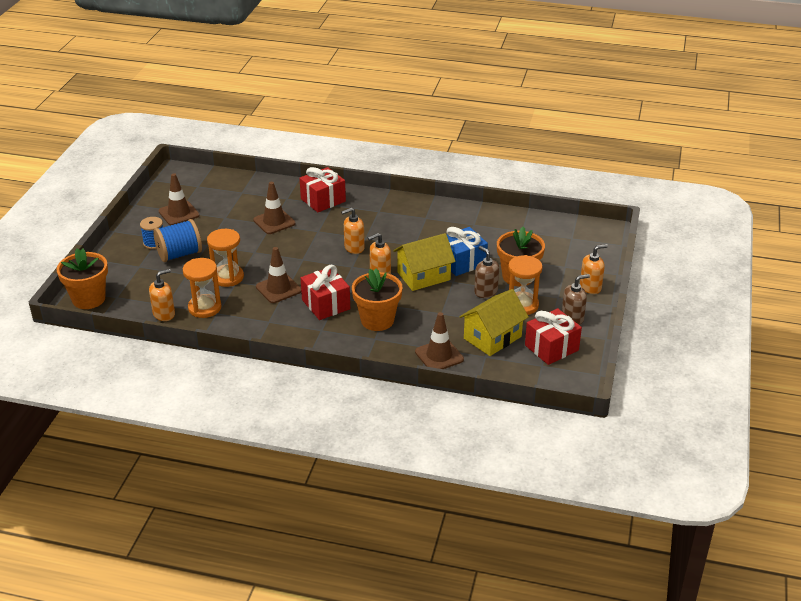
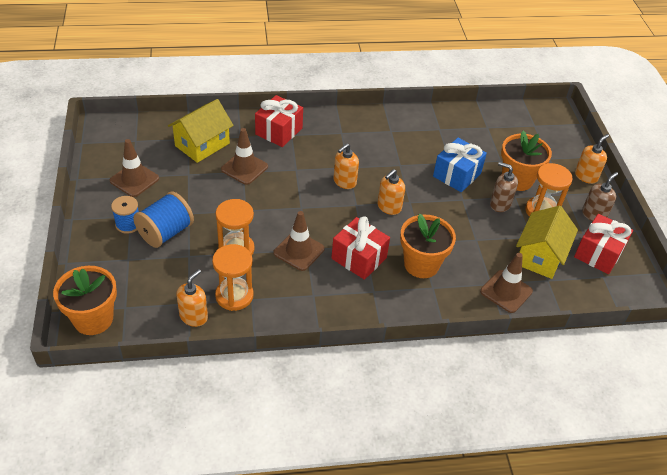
camera: 25 degrees left, 10 degrees up
(423, 276) = (432, 199): yellow house -> yellow house (202, 144)

